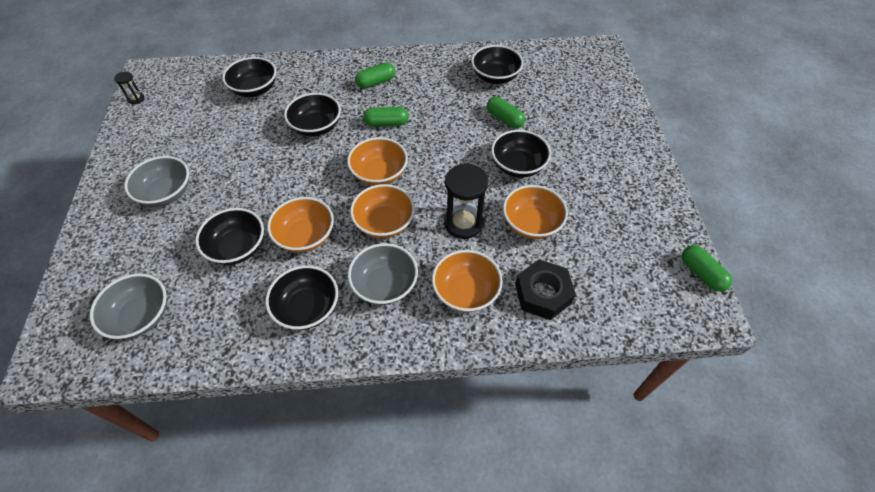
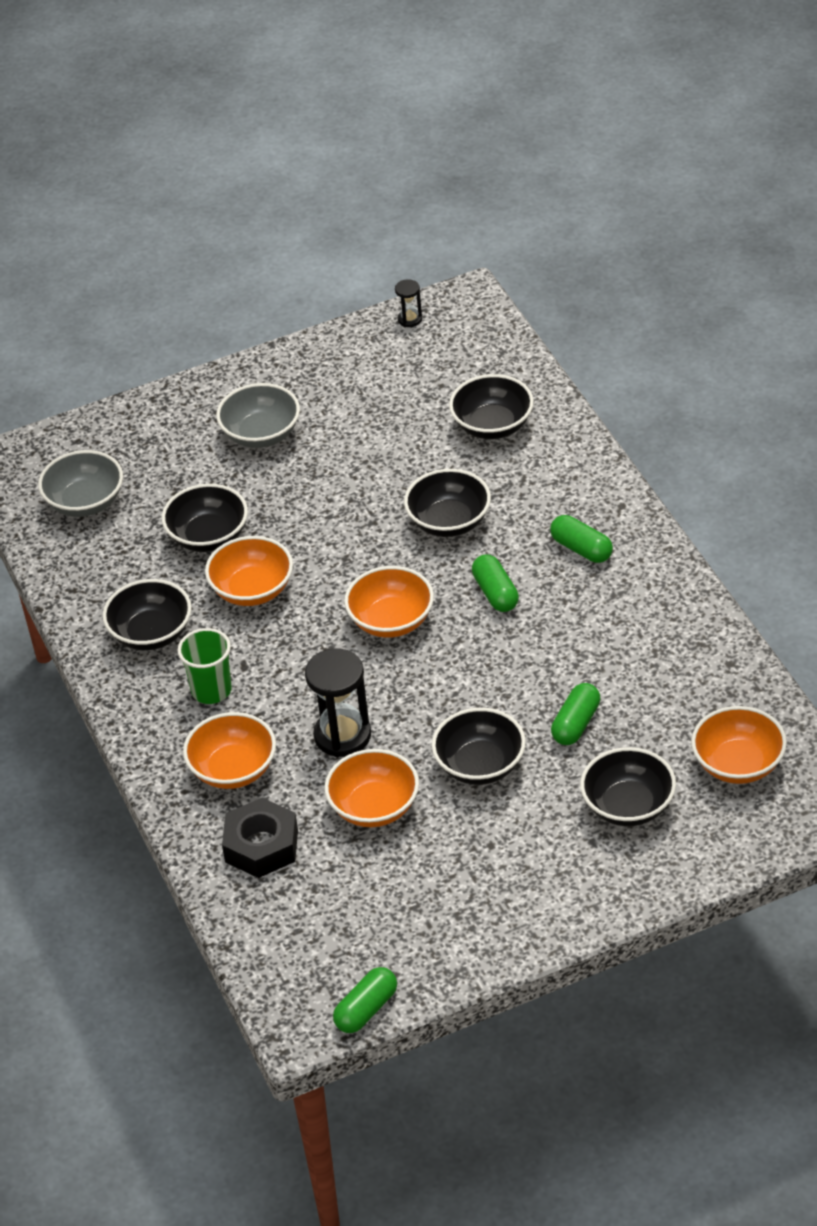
camera: 75 degrees right, 10 degrees down
(384, 223) = (307, 656): orange bowl -> orange bowl (738, 764)
(385, 285) = (211, 690): grey bowl -> green cup
(495, 77) = (674, 685): black bowl -> black bowl (628, 806)

